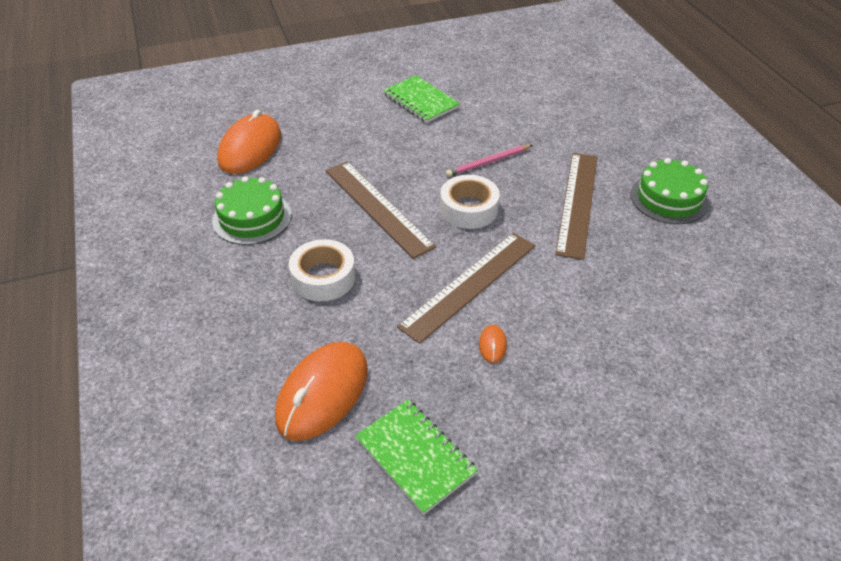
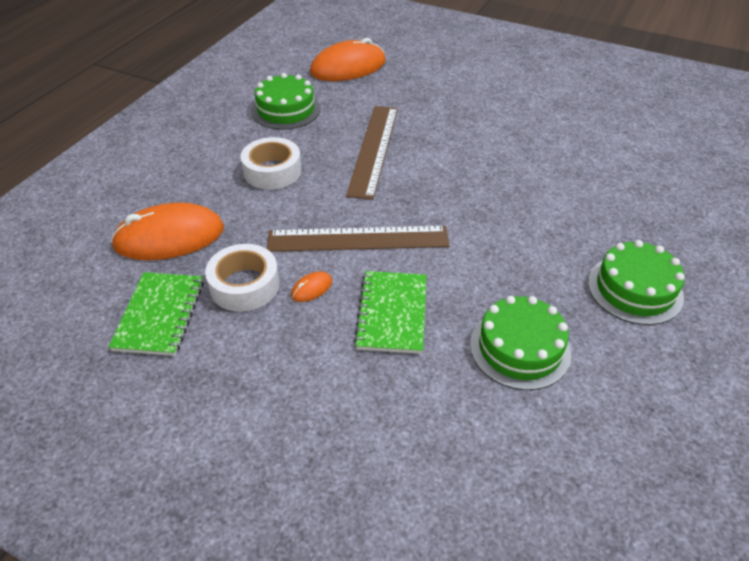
camera: 45 degrees right, 0 degrees up
(420, 101) = (517, 96): green notebook -> green notebook (392, 313)
(469, 209) = (438, 189): white tape -> white tape (244, 285)
(488, 162) = (505, 167): pink pencil -> none
(577, 203) = (537, 239): brown ruler -> none
(665, 283) = (520, 348): none -> green cake

